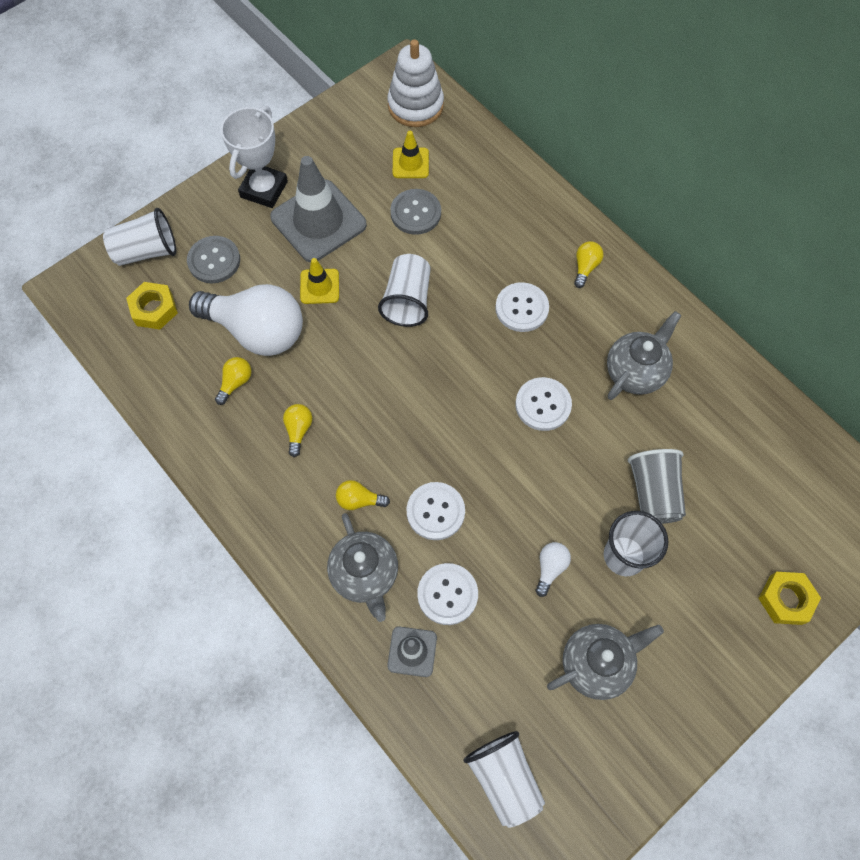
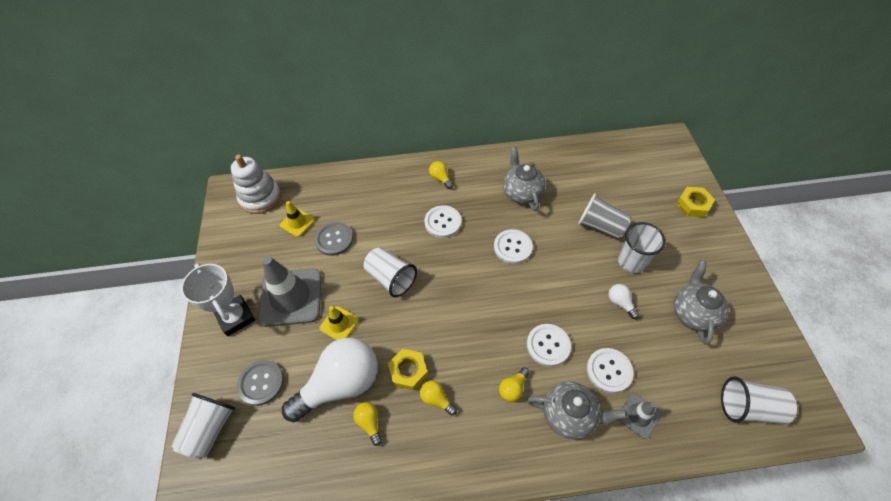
camera: 55 degrees left, 10 degrees down
(154, 309) = (263, 451): yellow nut -> yellow nut (408, 371)

